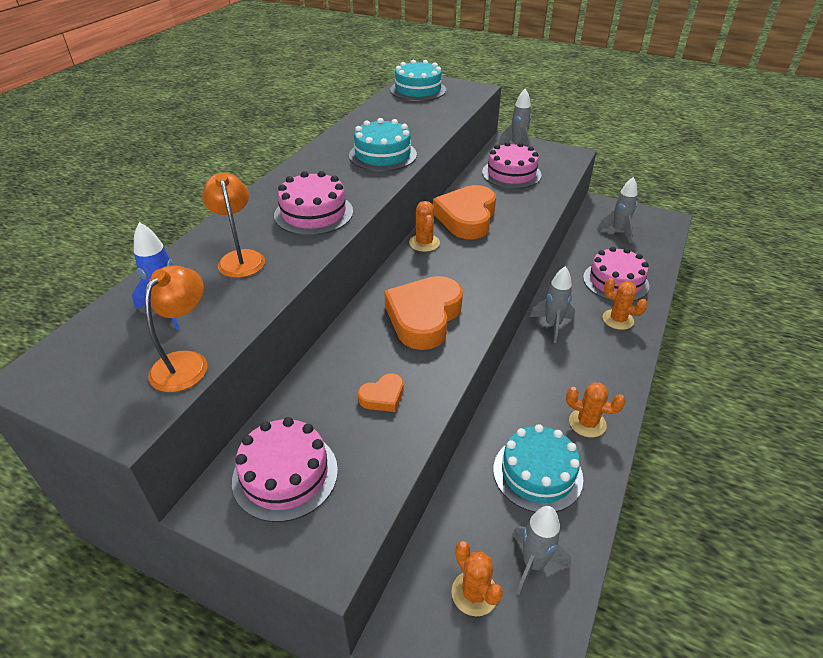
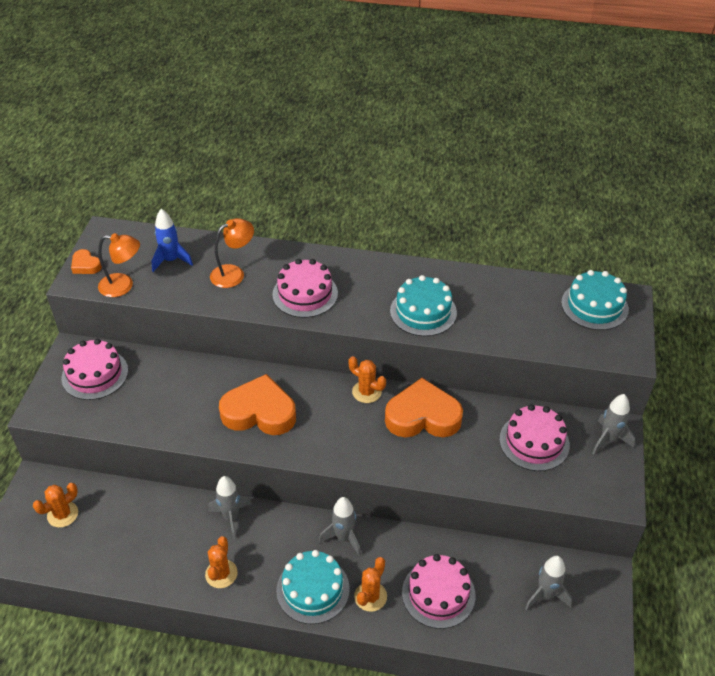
camera: 75 degrees right, 5 degrees up
(383, 396) = (167, 406): orange heart -> orange heart (86, 265)
(424, 243) = (366, 392): orange cactus -> orange cactus turned 60 degrees clockwise
(533, 564) = (86, 546): grey rocket -> grey rocket (231, 517)
(537, 473) = (163, 541): turquoise cake -> turquoise cake (313, 589)

